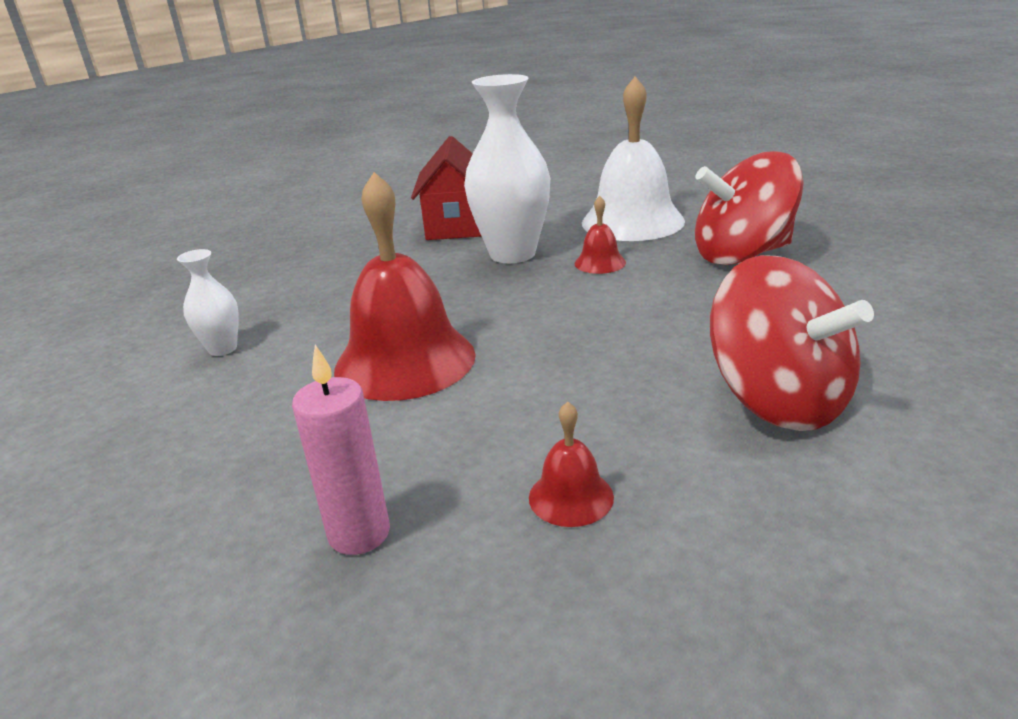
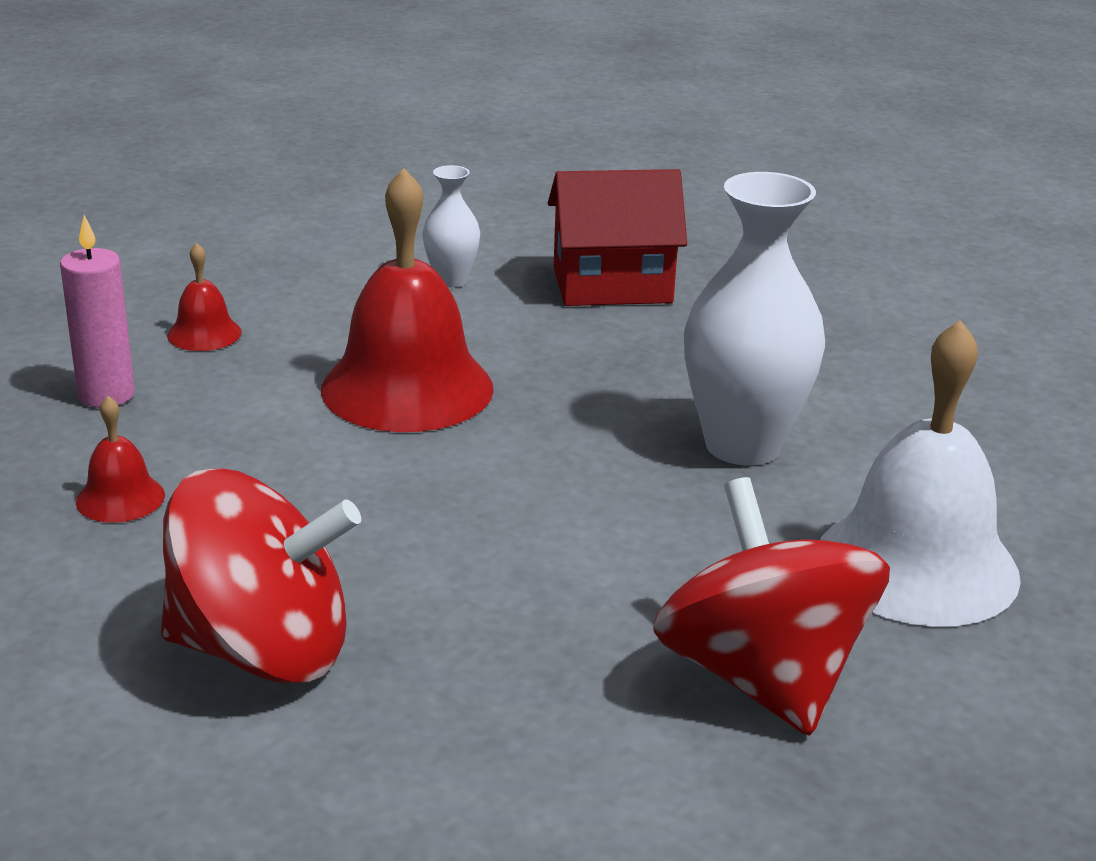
camera: 80 degrees right, 0 degrees up
(456, 225) = (861, 391): red house -> red house (612, 285)
(600, 263) = (713, 525): red bell -> red bell (204, 333)
(778, 401) = (263, 650): red spinning top -> red spinning top turned 135 degrees counterclockwise

